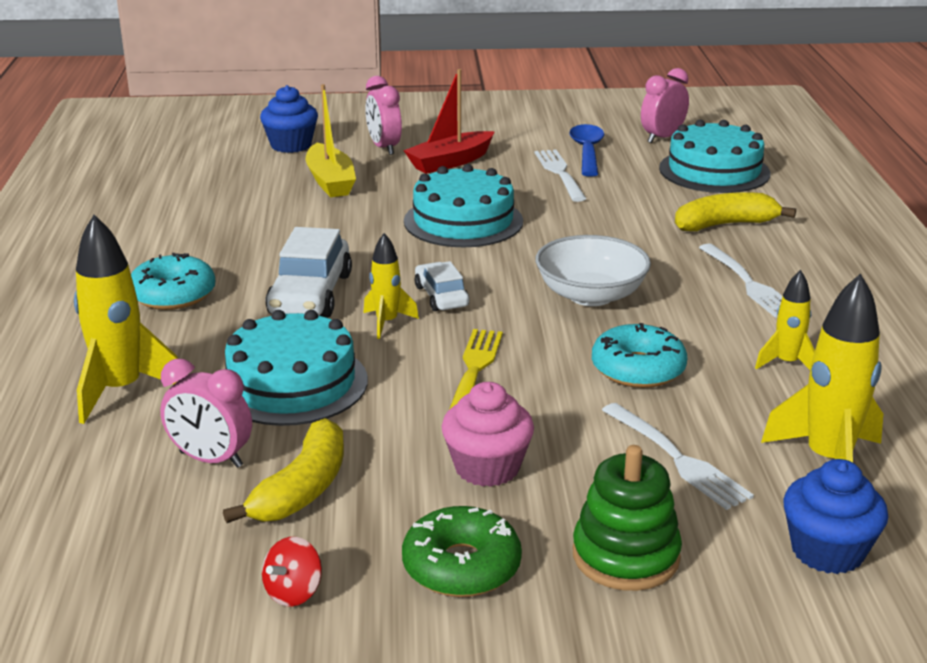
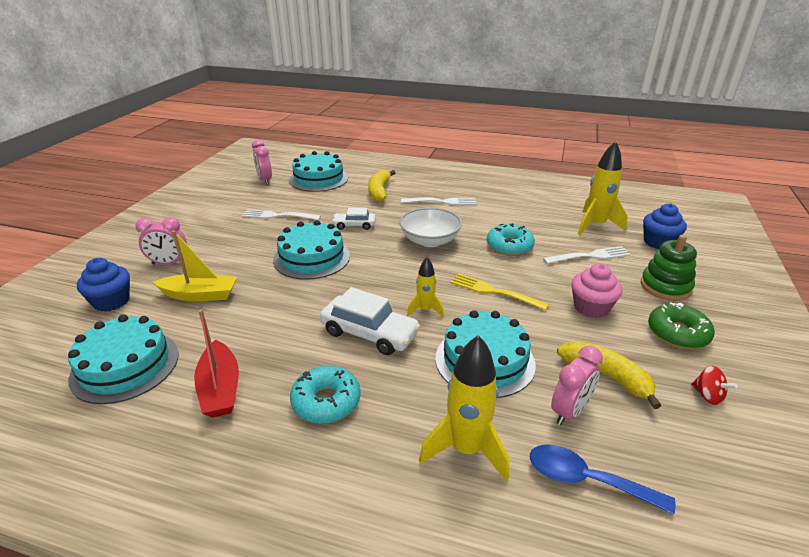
camera: 70 degrees left, 5 degrees up
(190, 184) = (125, 366): none -> turquoise cake
(441, 296) = (403, 284): white car -> white car (354, 225)
(450, 162) = (222, 244): red boat -> red boat (220, 388)
(587, 151) = (258, 202): blue spoon -> blue spoon (587, 480)
(786, 363) = (517, 213): yellow rocket -> none

